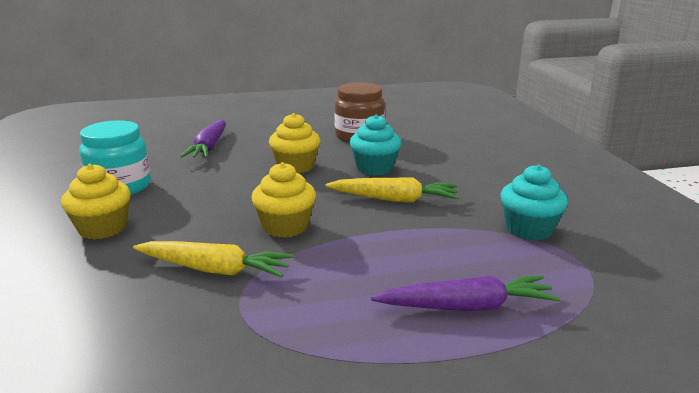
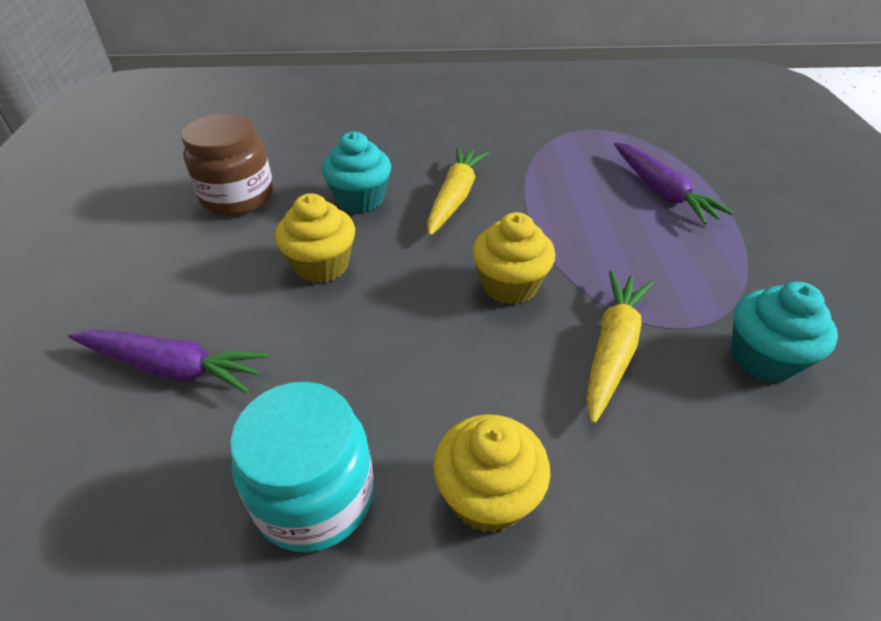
camera: 80 degrees left, 20 degrees up
(467, 307) = (661, 192): purple carrot -> purple carrot turned 150 degrees clockwise
(529, 229) = (534, 137): turquoise cupcake -> turquoise cupcake (763, 357)

